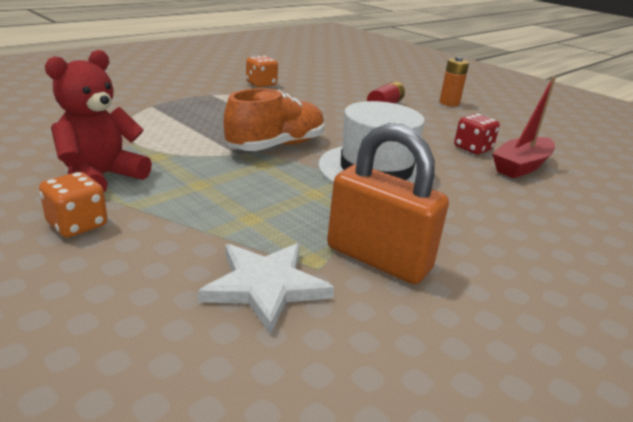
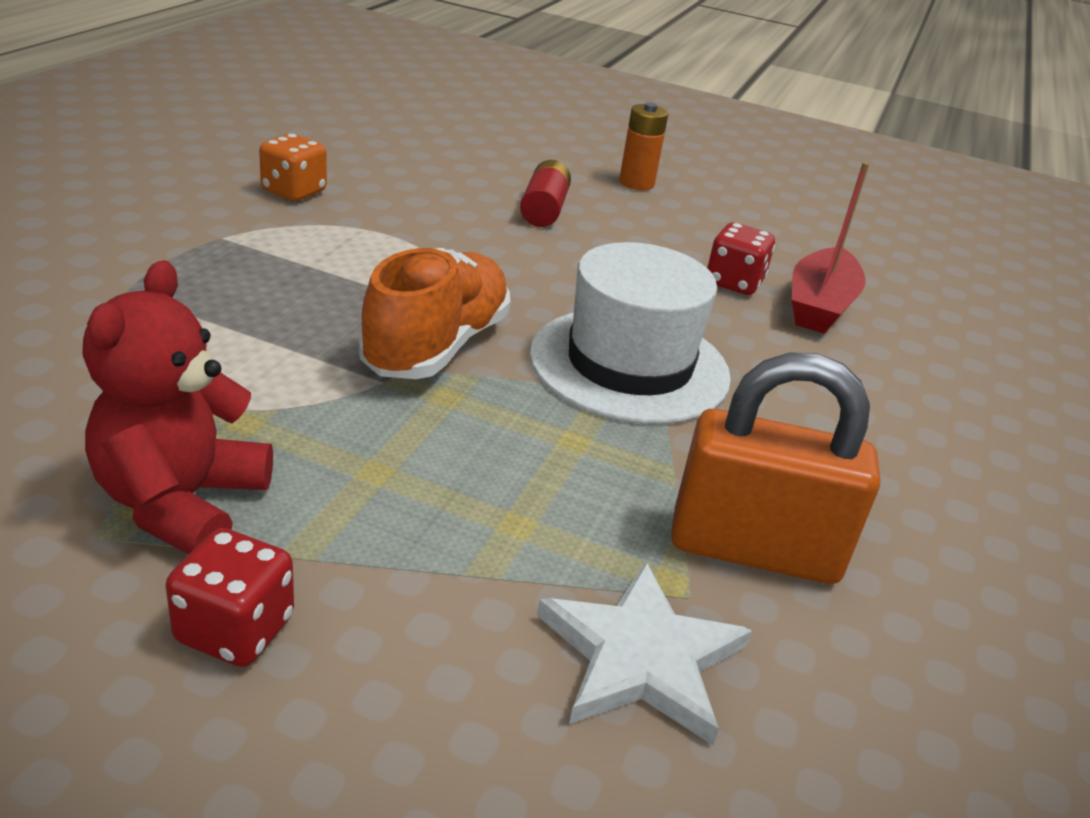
camera: 25 degrees left, 5 degrees up
(77, 225) = (235, 630): orange dice -> red dice

